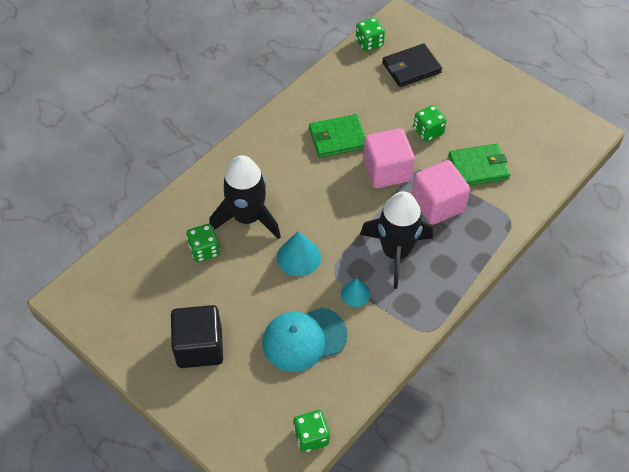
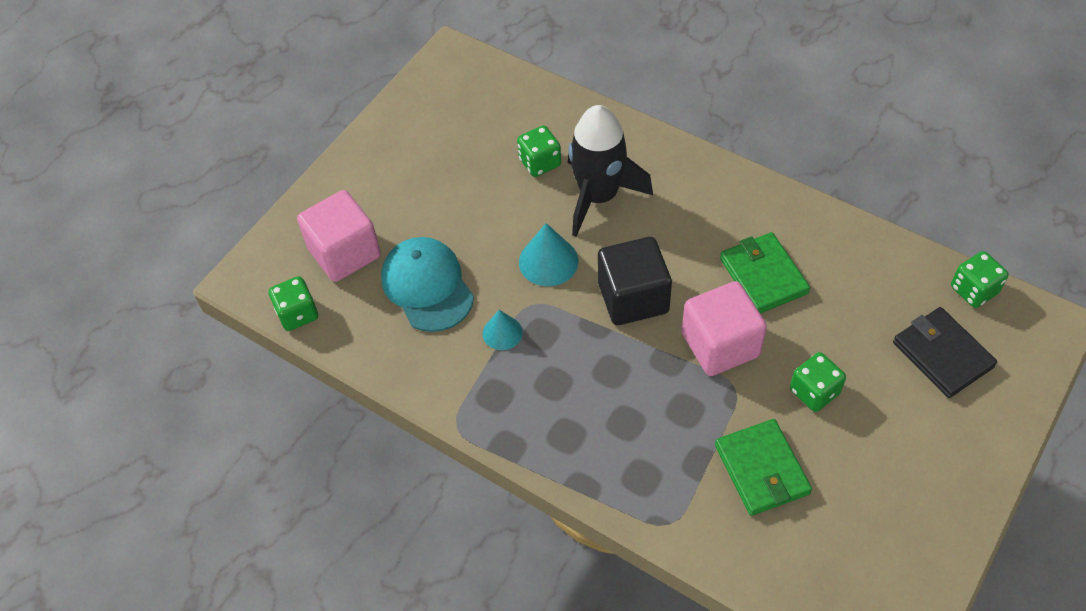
camera: 85 degrees right, 0 degrees up
(199, 347) = (404, 185): black cube -> black cube (633, 297)
(396, 252) = (578, 373): black rocket -> none
(437, 204) = (674, 418): pink cube -> pink cube (344, 253)

